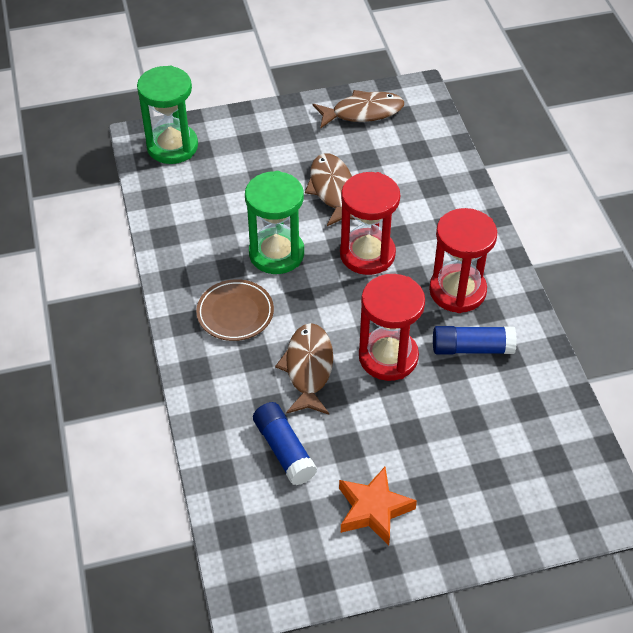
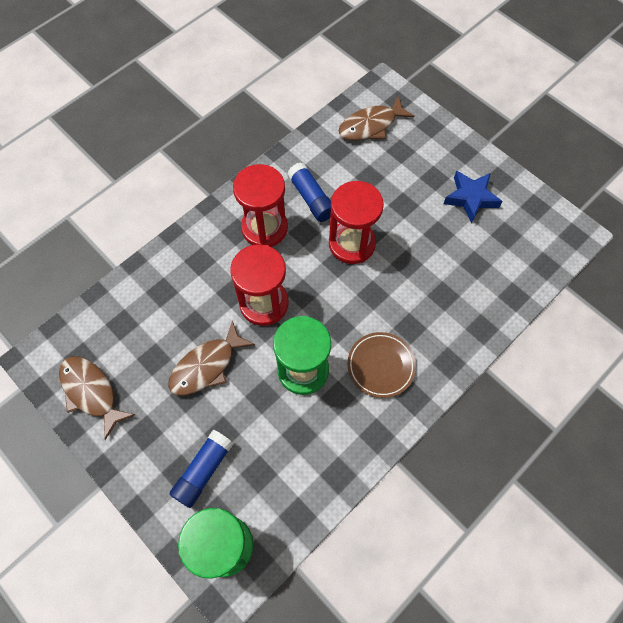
camera: 120 degrees left, 15 degrees up
(284, 450) = (468, 268): blue glue stick -> blue glue stick (203, 470)
(308, 368) = (395, 288): brown fish -> brown fish (371, 125)
(373, 509) = (470, 198): orange star -> blue star

